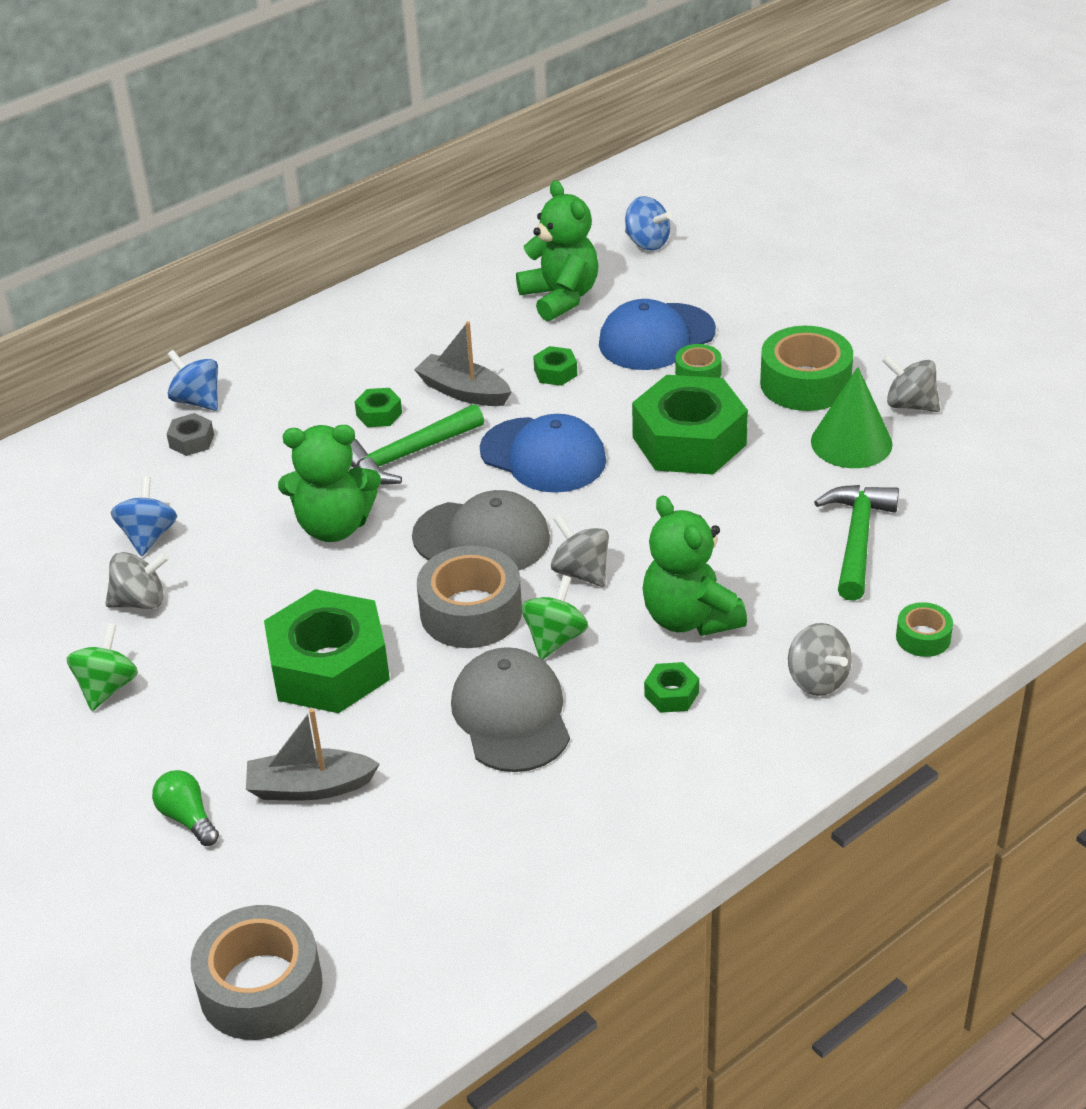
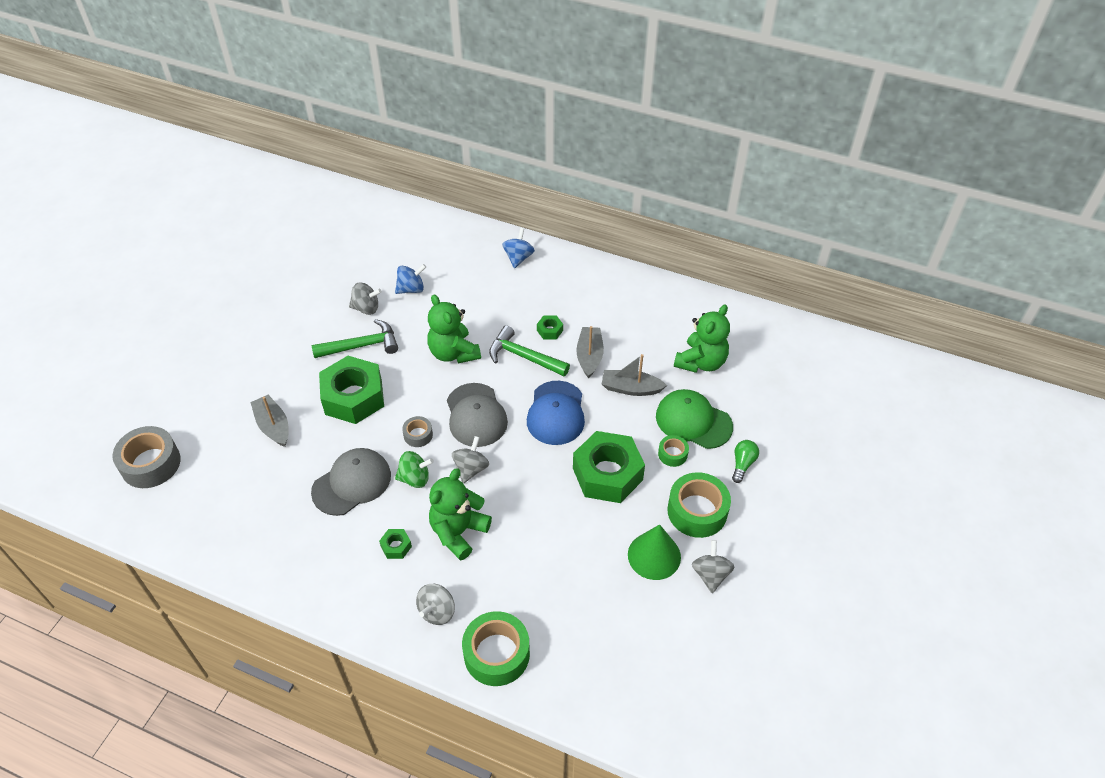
camera: 60 degrees right, 10 degrees up
(107, 687) = (306, 324): green spinning top -> none
(140, 601) = (366, 308): grey spinning top -> grey spinning top turned 45 degrees counterclockwise
(188, 818) = (238, 391): green light bulb -> green light bulb (742, 464)
(191, 441) = (487, 270): grey nut -> none
(471, 612) = (418, 435): grey tape -> grey tape, size x0.51
(555, 372) = (631, 388): green nut -> grey boat
(647, 242) = (783, 380): blue spinning top -> none
(656, 337) = (693, 421): blue cap -> green cap
(857, 539) = (565, 590): green hammer -> green hammer (361, 346)
(923, 637) = (496, 654): green tape -> green tape, size x1.94

